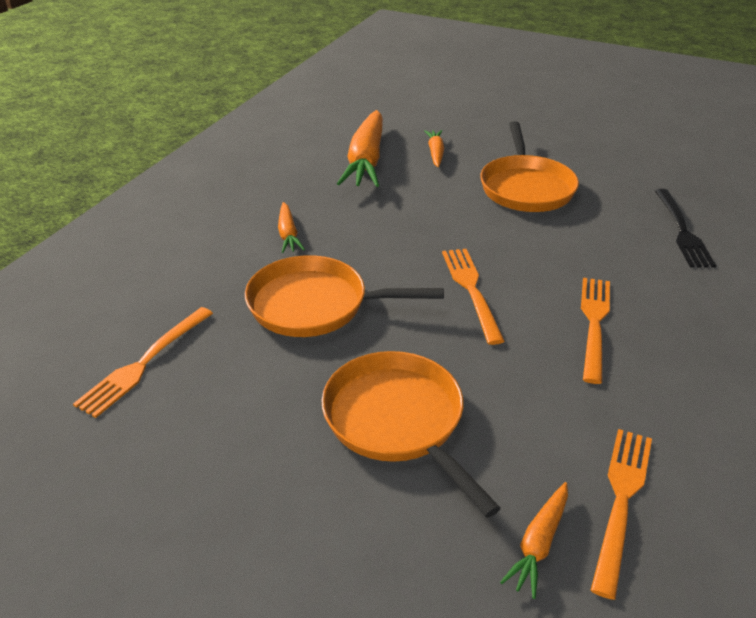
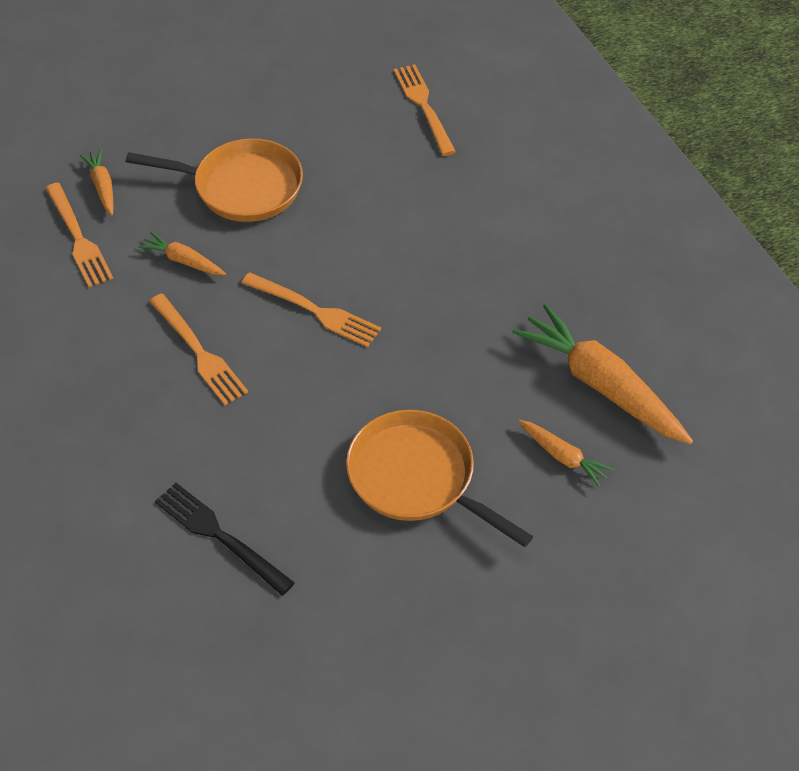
camera: 130 degrees right, 15 degrees up
(288, 234) = (512, 249): orange carrot -> orange carrot (183, 261)
(315, 305) = (396, 213): orange pan -> none

